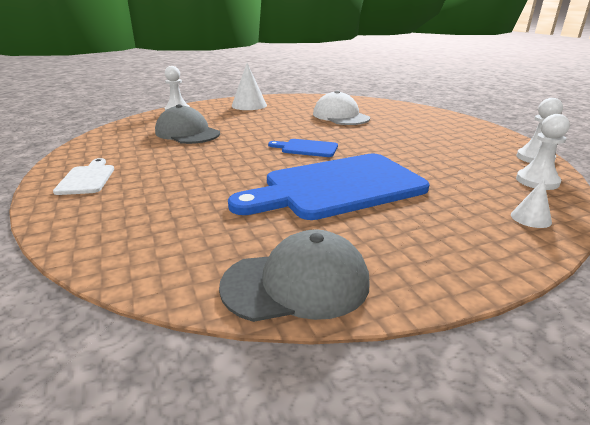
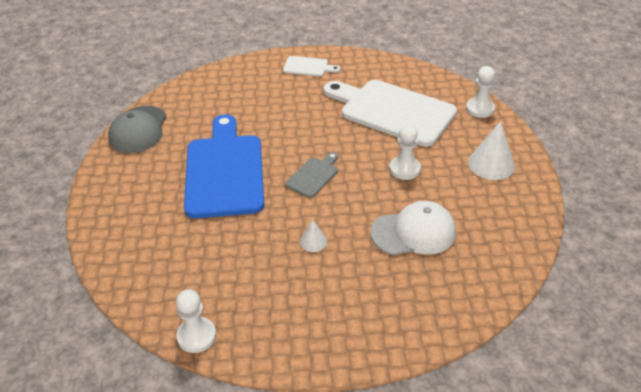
camera: 110 degrees right, 15 degrees up
(187, 133) = (392, 111): grey cap -> white cutting board
(306, 148) = (313, 175): blue cutting board -> grey cutting board
(530, 218) = (116, 249): white cone -> white cone (313, 241)
(537, 181) = (155, 296): white pawn -> white pawn (404, 169)

